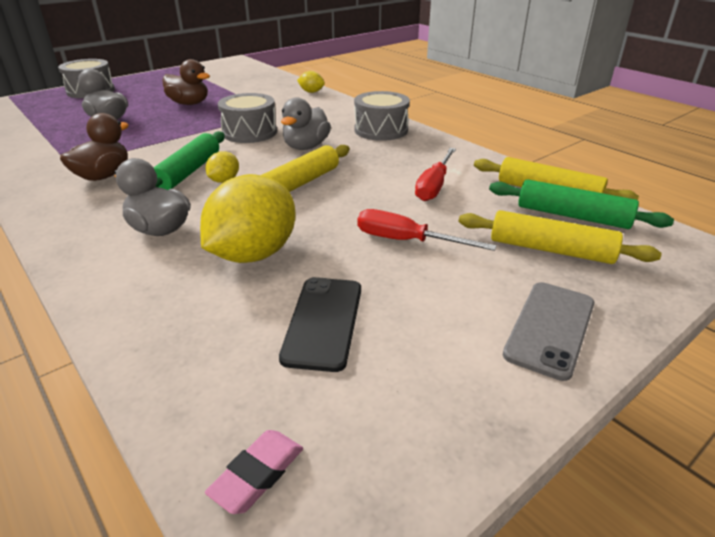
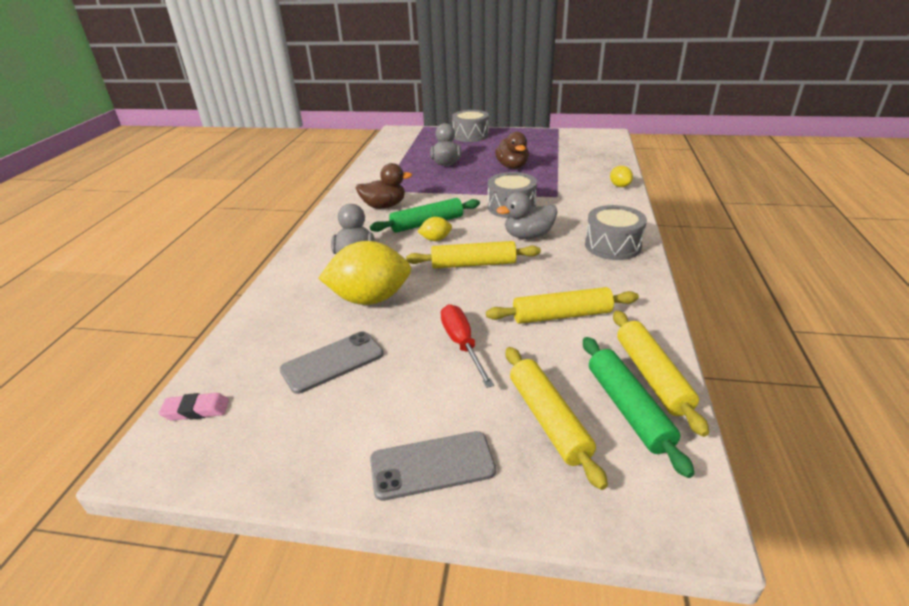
camera: 50 degrees right, 0 degrees up
(323, 322) = (332, 362): black phone -> grey phone
(434, 186) = (561, 315): red screwdriver -> yellow rolling pin

